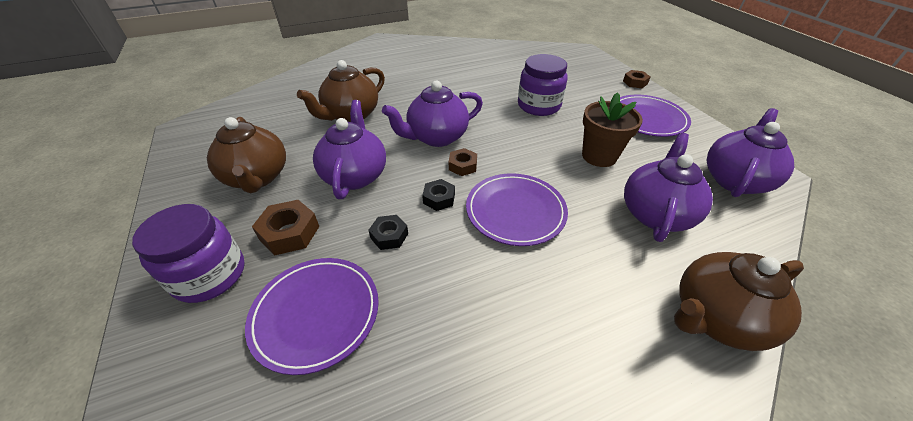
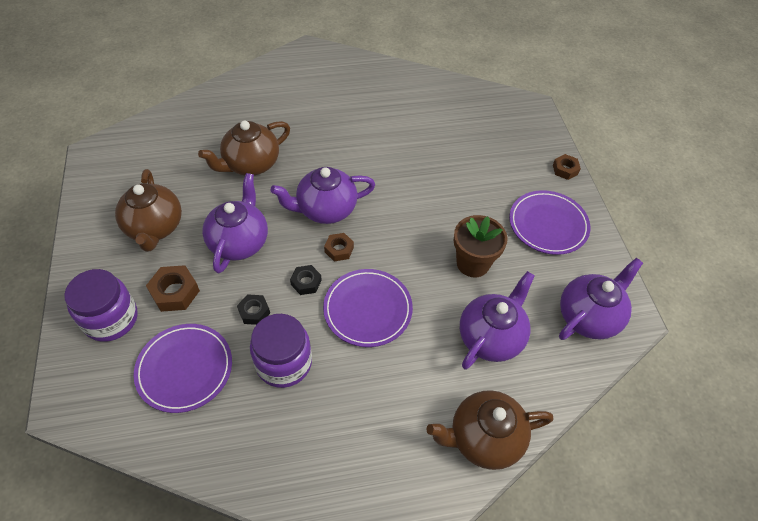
camera: 10 degrees right, 10 degrees up
(538, 106) = (443, 185): purple jar -> purple jar (284, 363)

